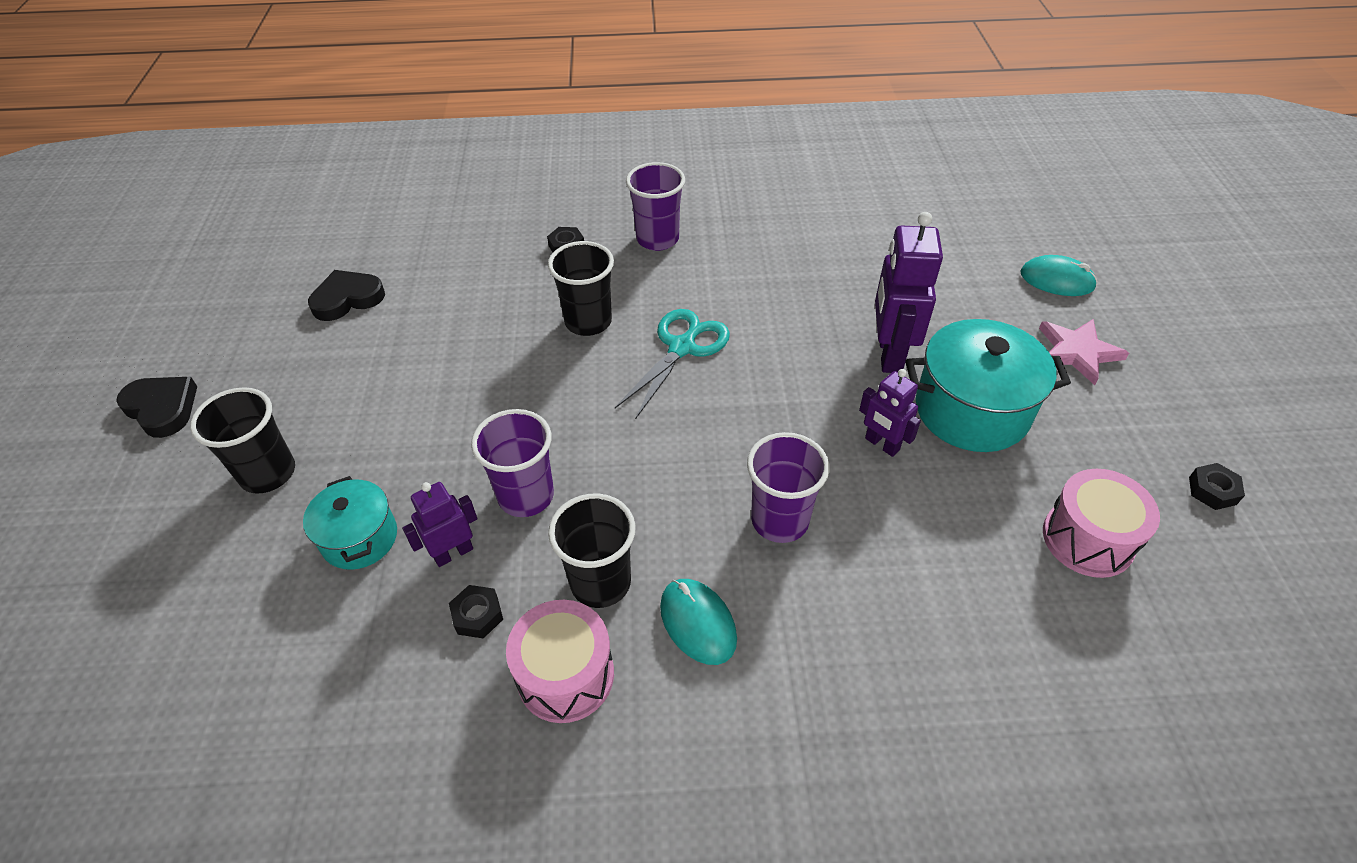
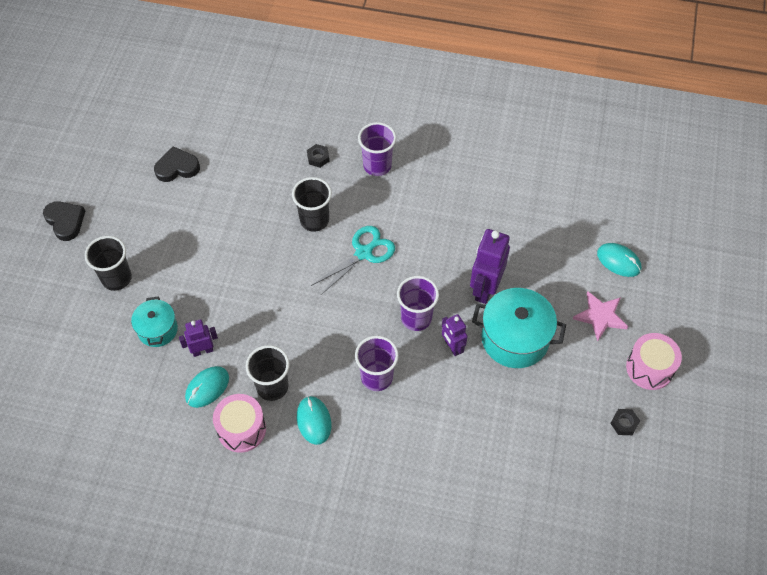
camera: 15 degrees right, 10 degrees up
(477, 615) = (207, 387): black nut -> turquoise mouse
(526, 496) = (248, 327): purple cup -> purple cup (416, 318)
(1087, 539) = (537, 432): pink drum -> pink drum (649, 368)

